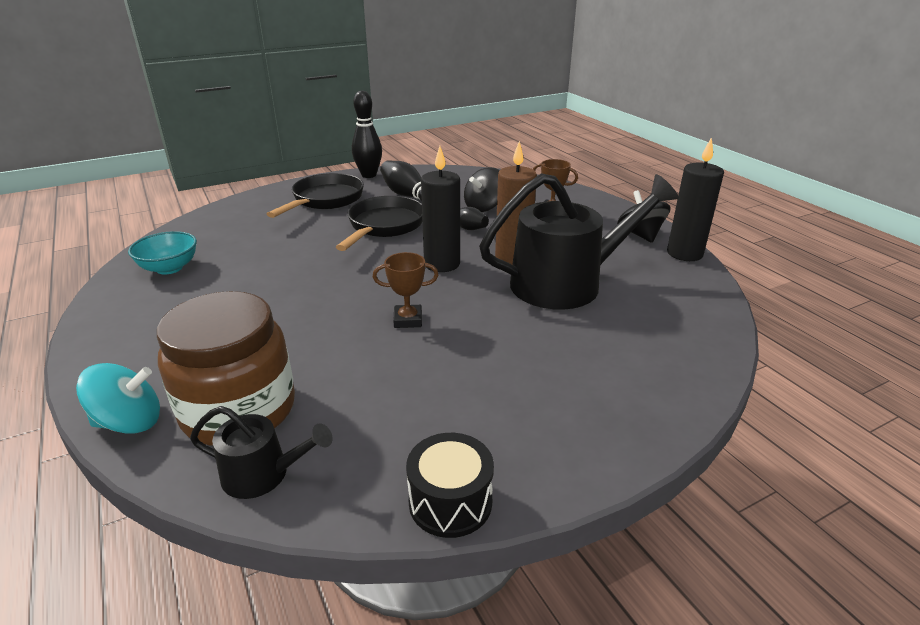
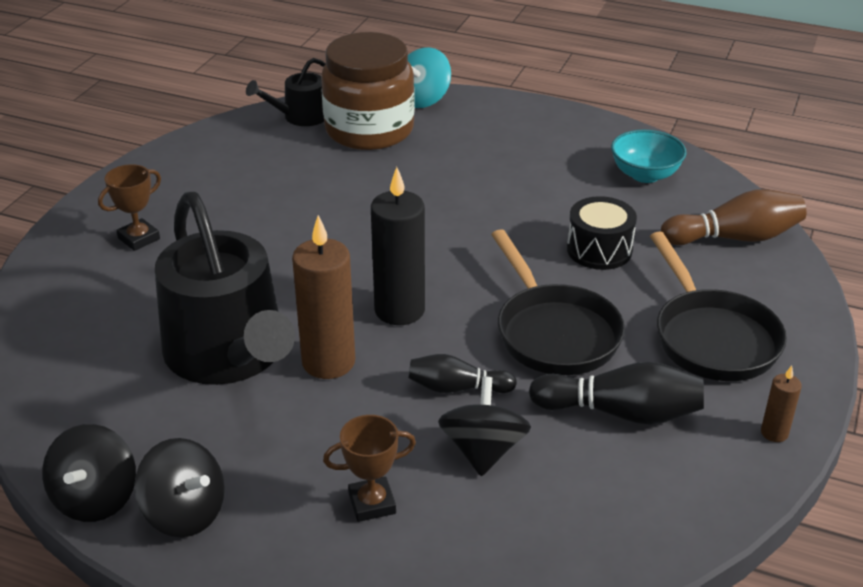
camera: 140 degrees right, 5 degrees up
(220, 223) = (735, 238): none -> brown bowling pin
(369, 175) = (774, 433): black bowling pin -> brown candle
(408, 320) = (346, 234): brown trophy -> brown trophy (139, 238)
(450, 502) = (174, 151): black drum -> black drum (599, 250)
(566, 283) = (229, 354): black watering can -> black watering can turned 60 degrees counterclockwise
(684, 253) = (96, 498): black candle -> black spinning top

